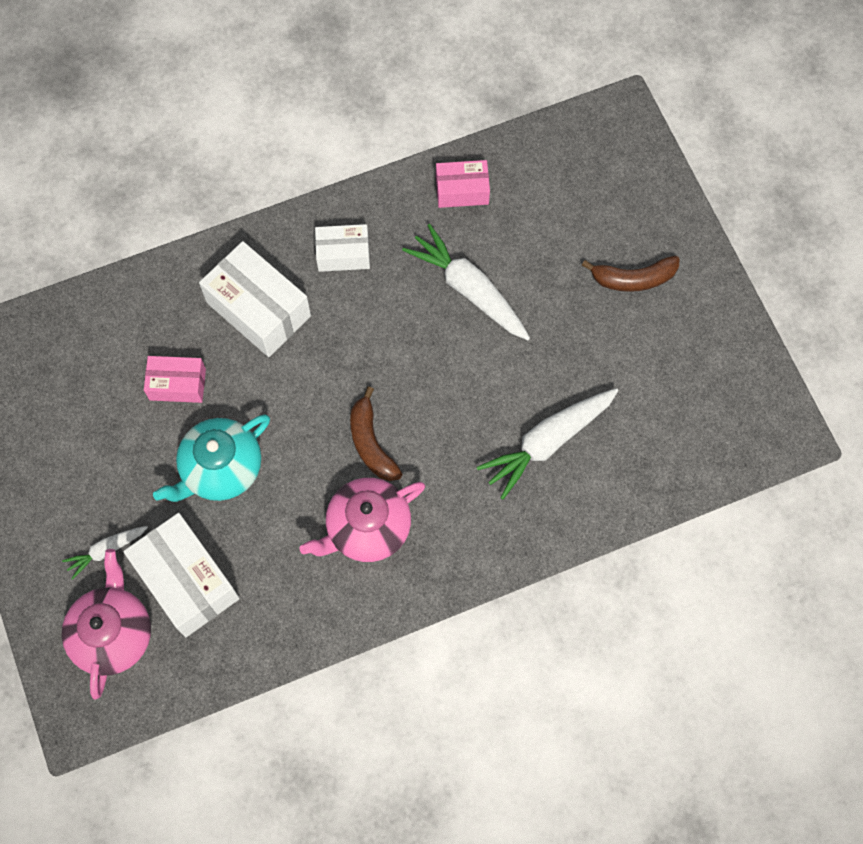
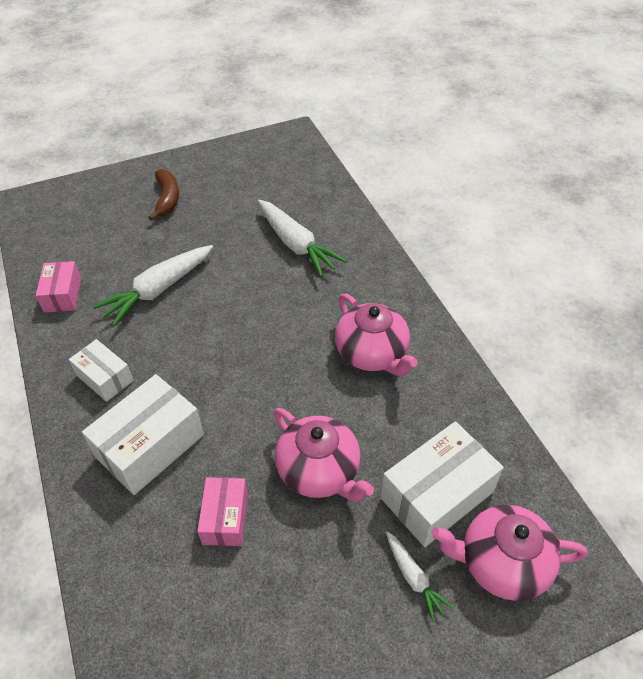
camera: 90 degrees left, 20 degrees down
(221, 469) = (319, 471): turquoise teapot -> pink teapot
(343, 254) = (105, 378): white box -> white box turned 45 degrees counterclockwise
(371, 443) = (294, 352): brown banana -> none

